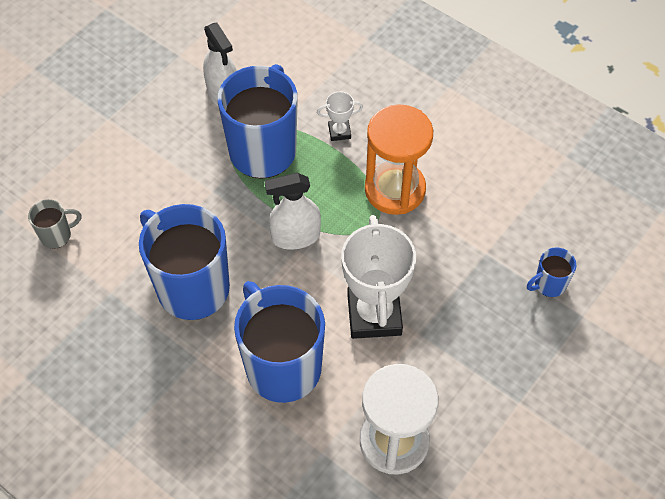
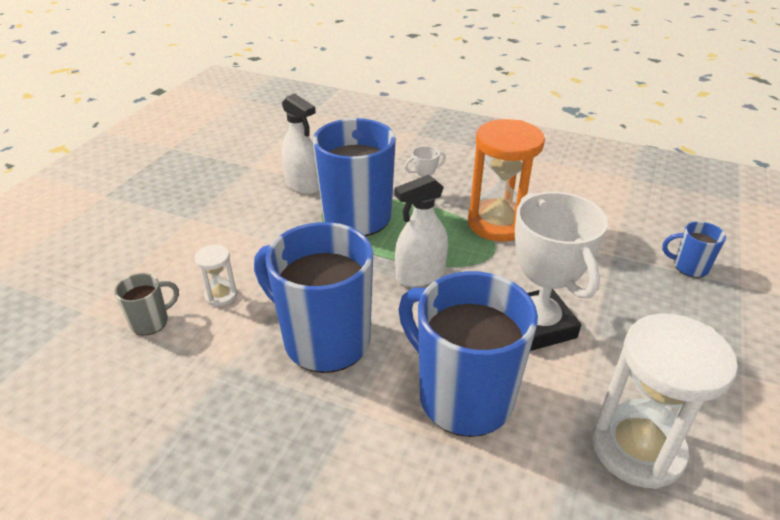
camera: 15 degrees left, 20 degrees down
(118, 220) = (221, 295): none -> white hourglass
(549, 284) = (689, 267): blue mug -> blue mug turned 60 degrees clockwise

